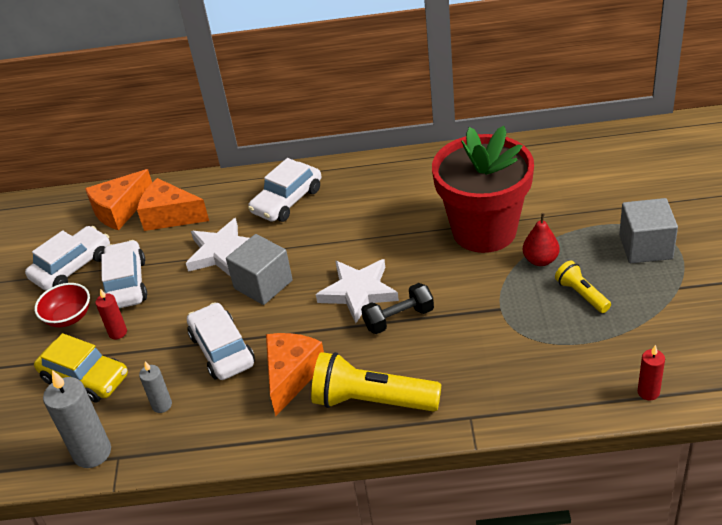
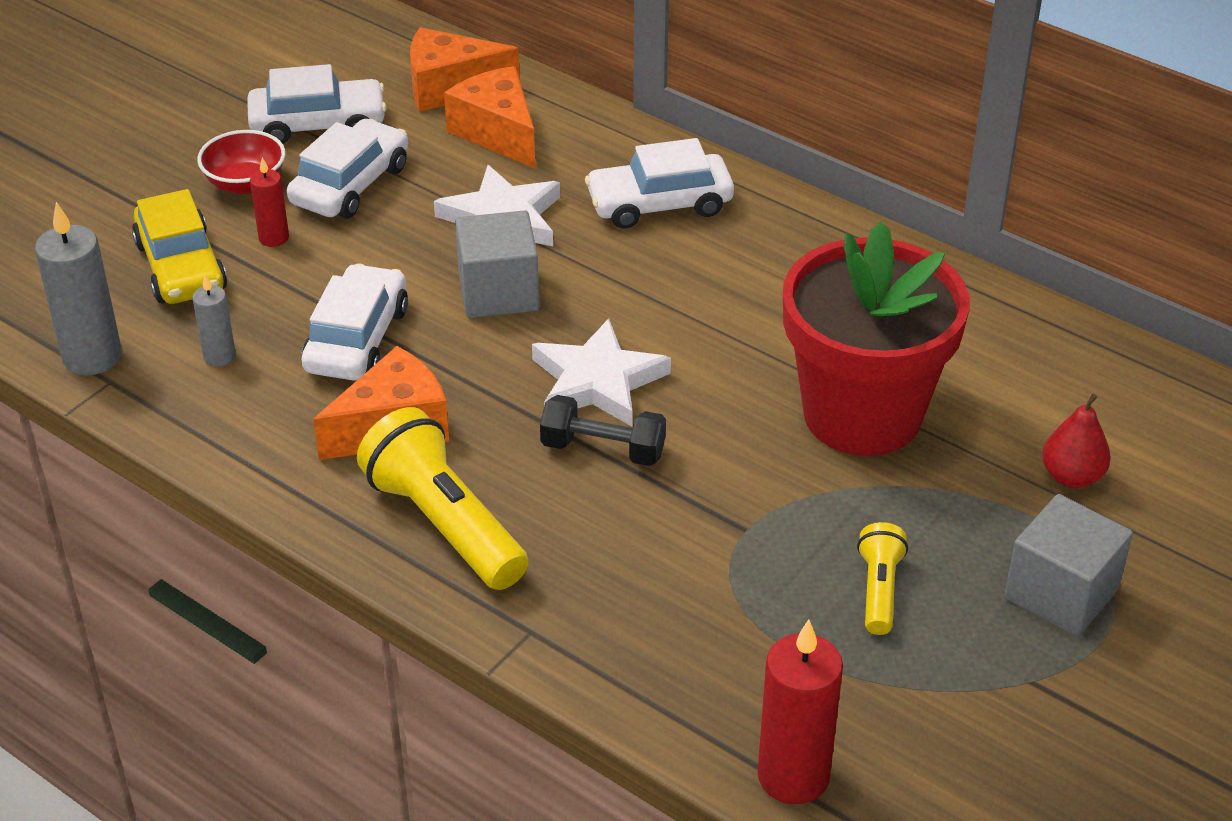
camera: 35 degrees right, 0 degrees up
(540, 260) = (885, 506): red pear -> red pear (1072, 477)
(648, 392) = (793, 776): red candle -> red candle, size x1.82

